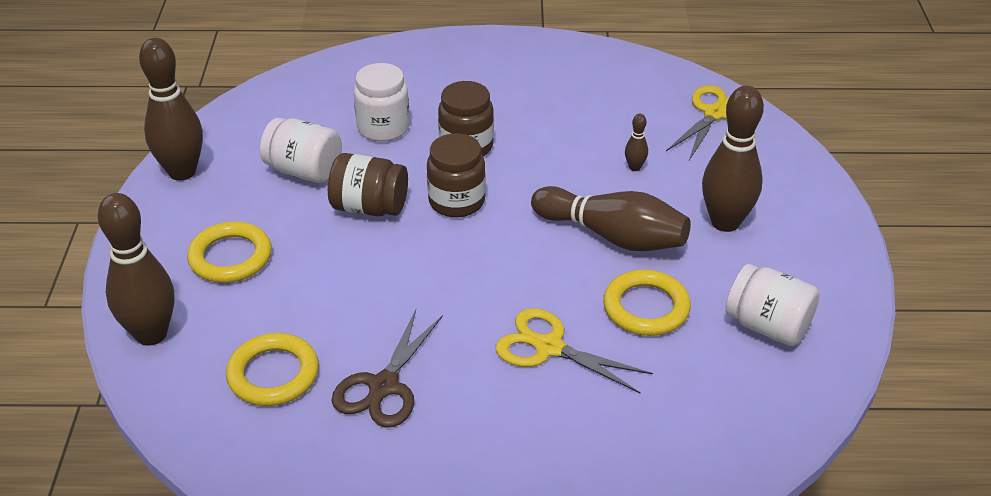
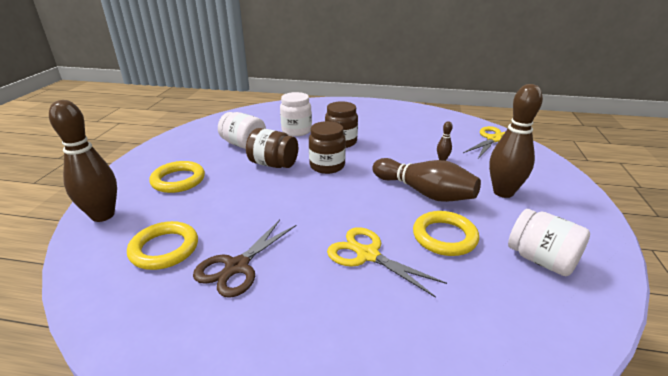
camera: 10 degrees right, 10 degrees down
(182, 172) = (177, 140): brown bowling pin -> none

